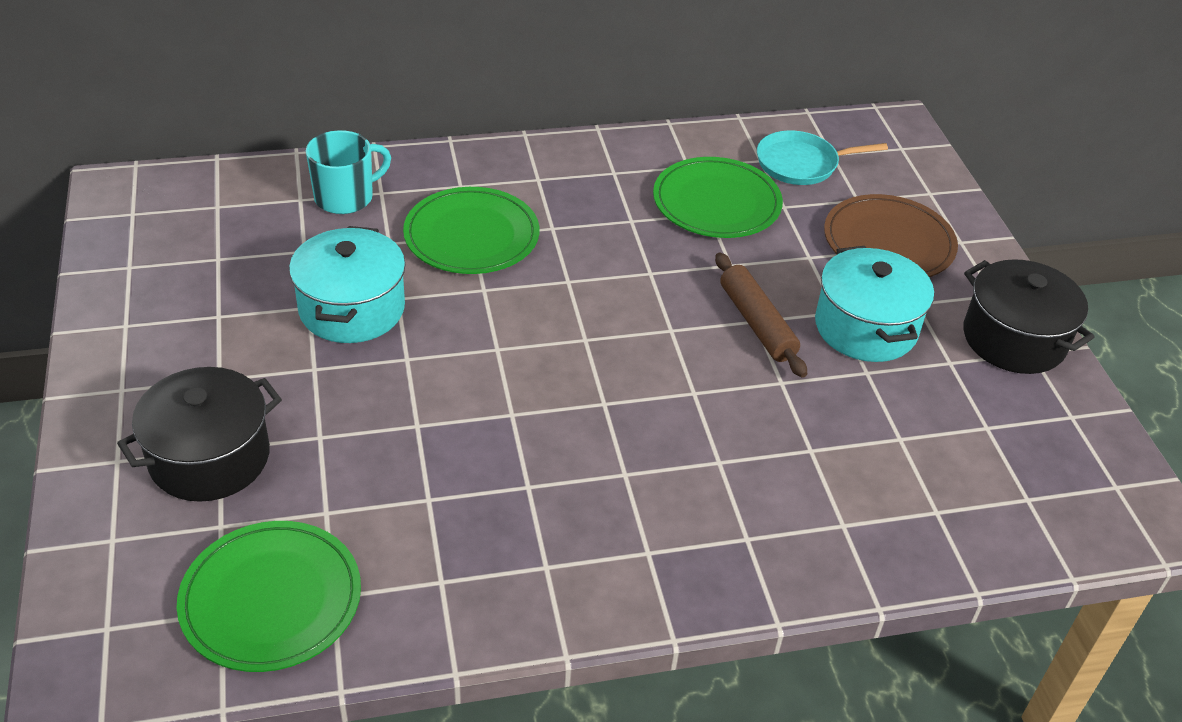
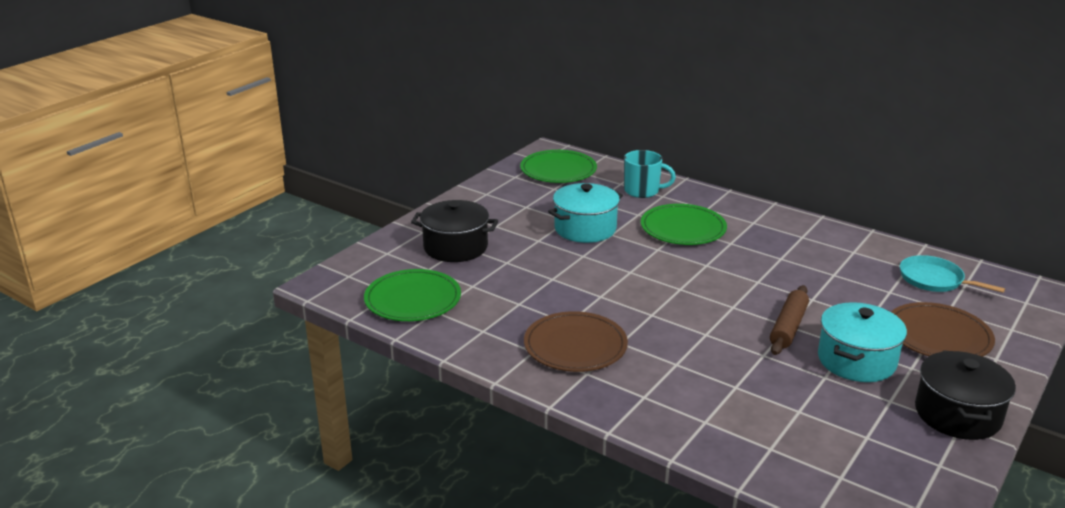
camera: 50 degrees right, 15 degrees down
(582, 518) = (575, 345): none -> brown plate
(716, 202) = (846, 272): green plate -> green plate (558, 170)

